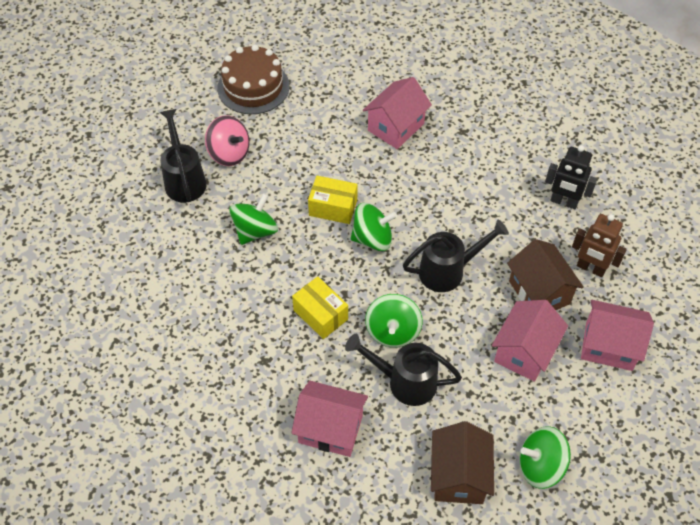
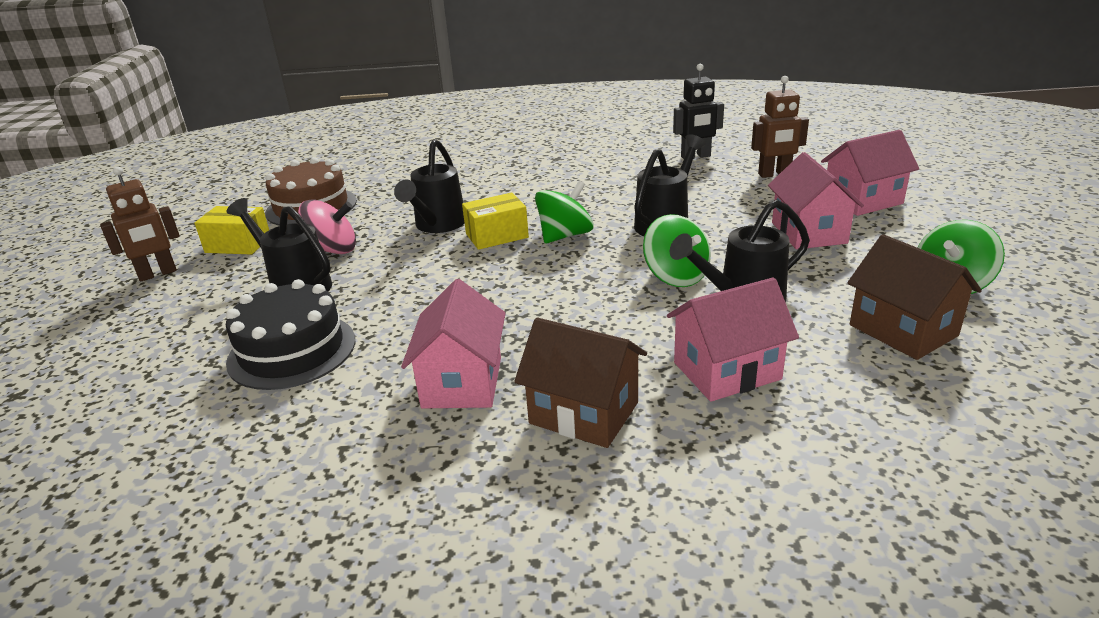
camera: 35 degrees left, 25 degrees down
(123, 111) = (157, 274): none -> brown robot
(143, 244) = (292, 350): none -> black cake
(255, 231) = (430, 282): green spinning top -> none
(309, 168) = (437, 225): none -> black watering can
(320, 315) = (586, 300): yellow box -> yellow box (238, 244)
(396, 127) = (492, 176): pink house -> pink house (462, 382)
(539, 292) = (759, 200): brown house -> brown house (584, 413)

